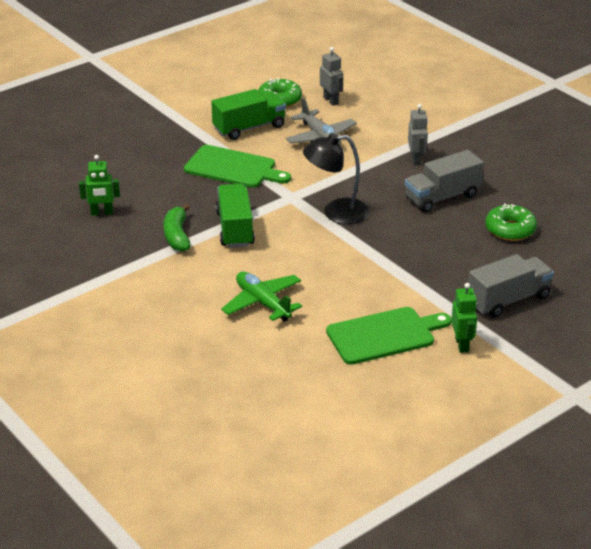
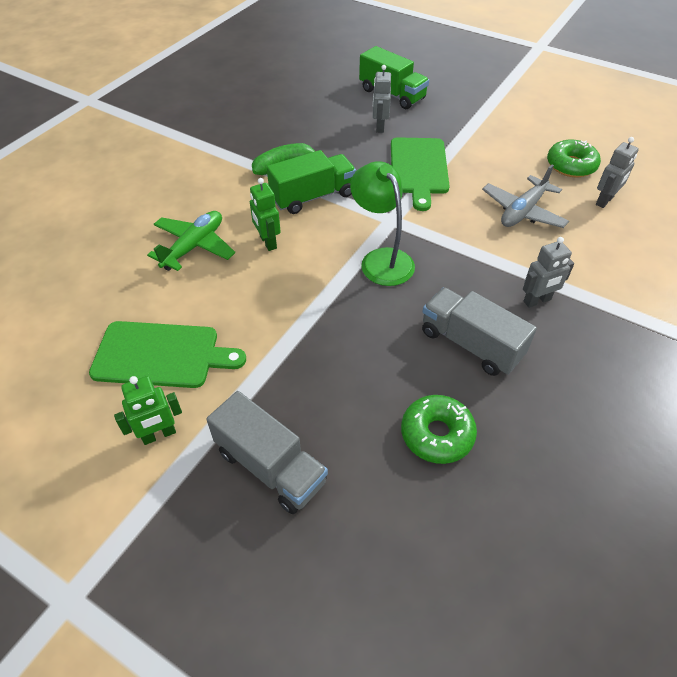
camera: 70 degrees right, 15 degrees up
(102, 213) = (298, 117): green robot -> green robot (267, 242)
(155, 172) = (379, 127): none -> grey robot
(249, 128) = (499, 160): green truck -> green truck (392, 94)
(336, 213) = (381, 259): black lamp -> green lamp
(384, 335) = (161, 355): green cutting board -> green cutting board turned 45 degrees counterclockwise

